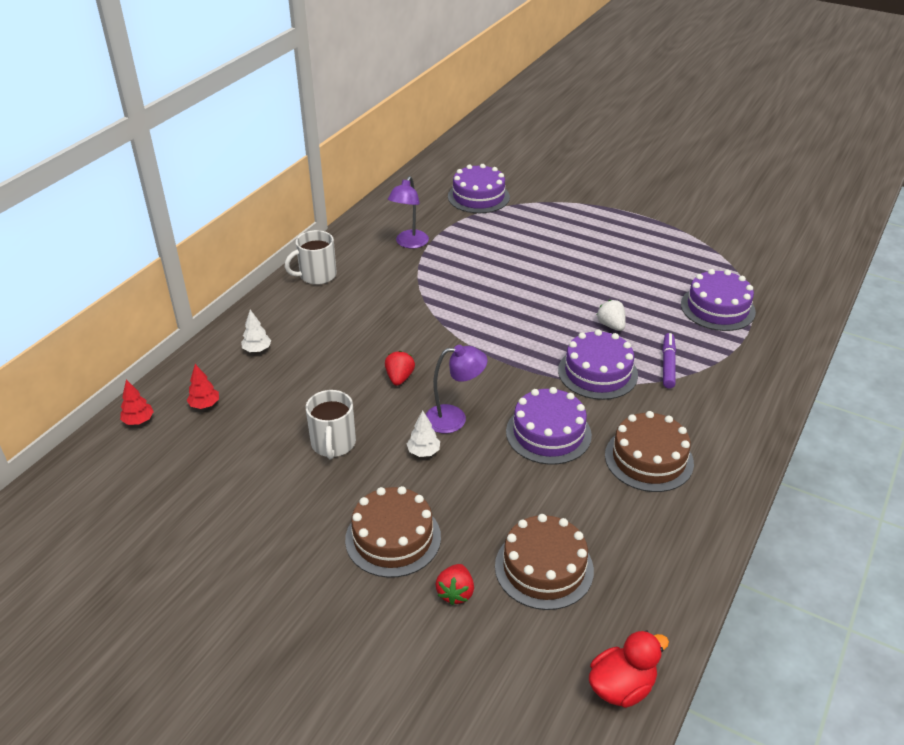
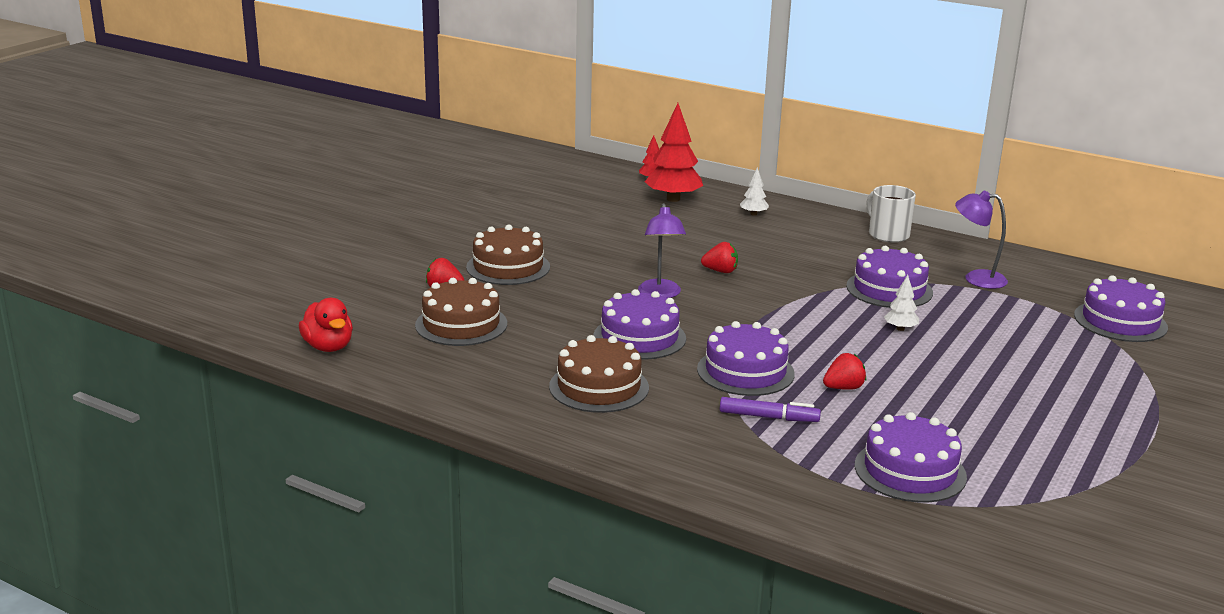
camera: 90 degrees right, 15 degrees down
(205, 405) = (673, 199): red tree -> red tree, size x2.06
(333, 444) = (624, 245): white mug -> none
(423, 452) = (612, 280): white tree -> white tree (900, 329)
(433, 286) = (889, 289): none -> purple cake
(611, 325) = (843, 388): white strawberry -> red strawberry

